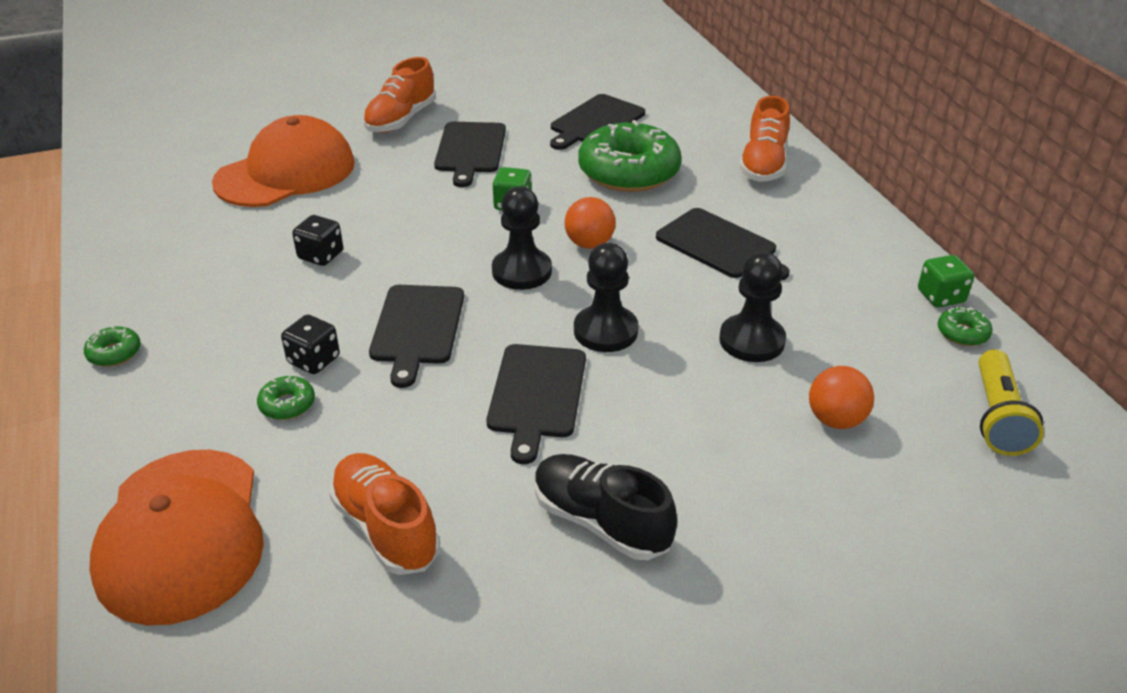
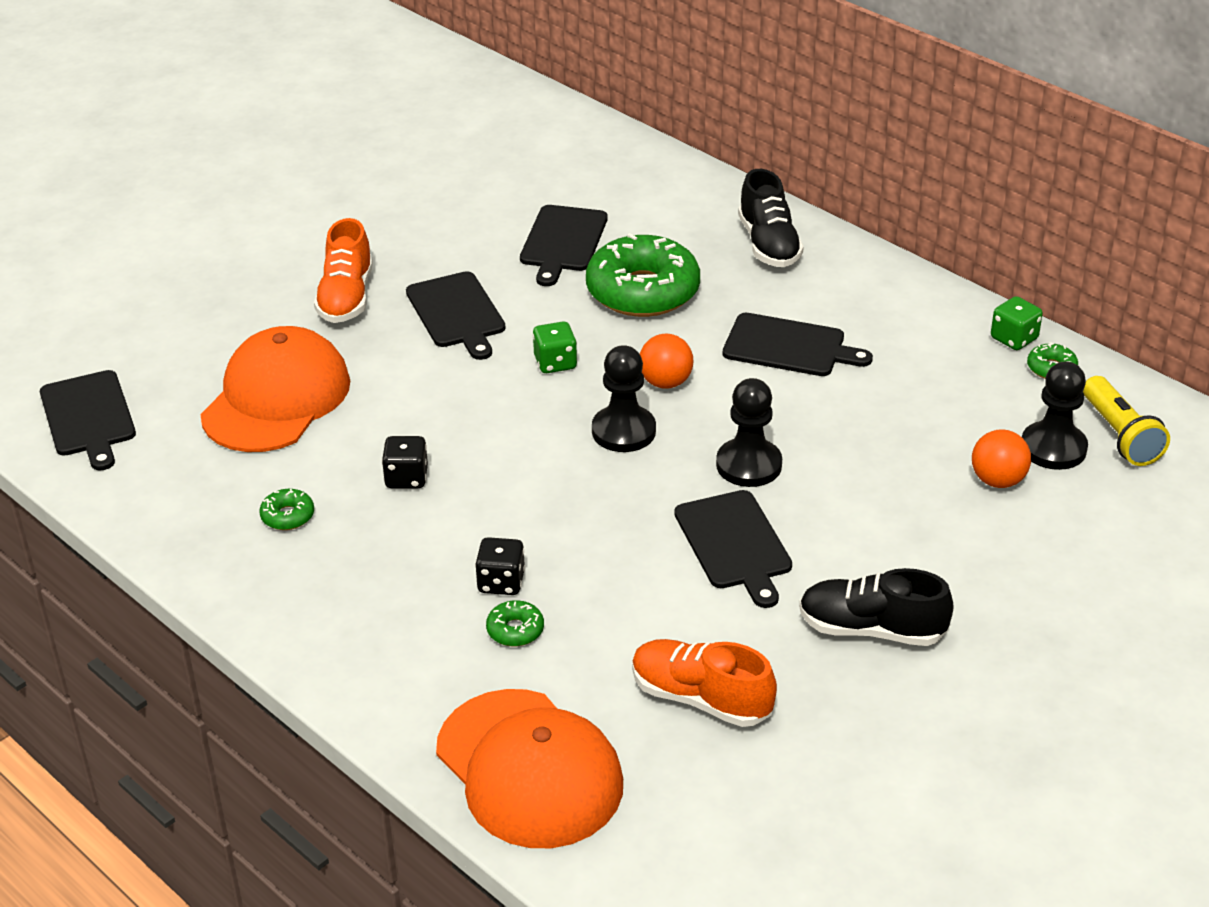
camera: 25 degrees left, 0 degrees up
(114, 353) = (293, 643): green donut -> green donut (288, 516)
(417, 328) = (572, 519): black cutting board -> black cutting board (88, 417)
(752, 340) = (882, 432): black pawn -> black pawn (1053, 448)
(763, 164) = (768, 244): orange shoe -> black shoe

